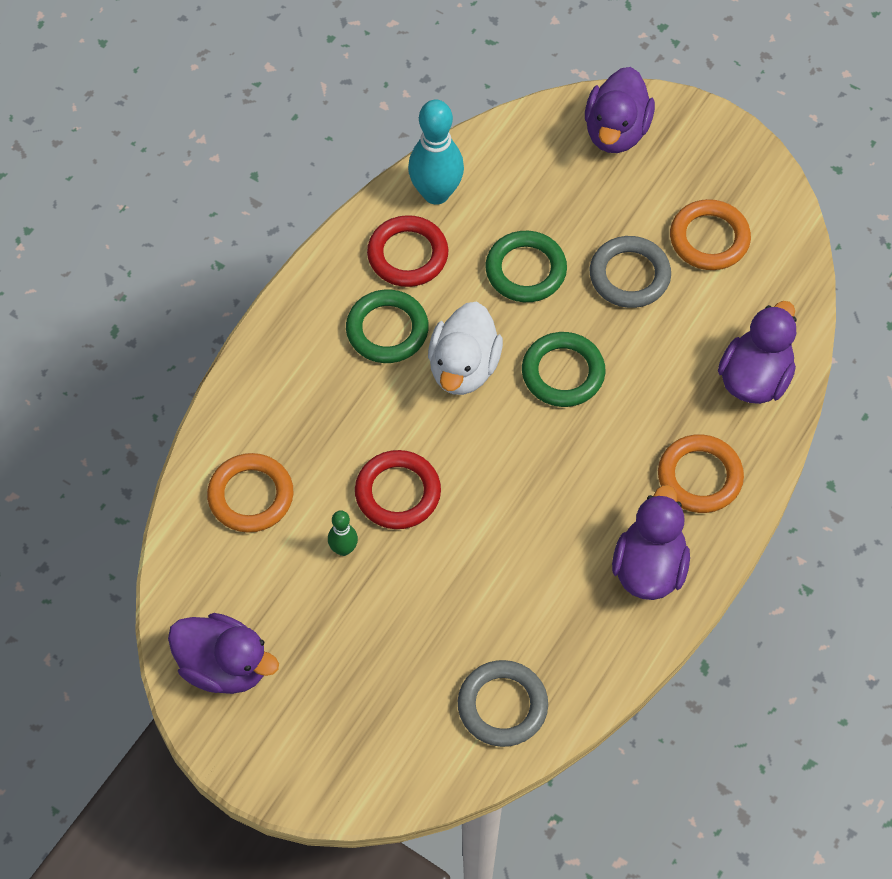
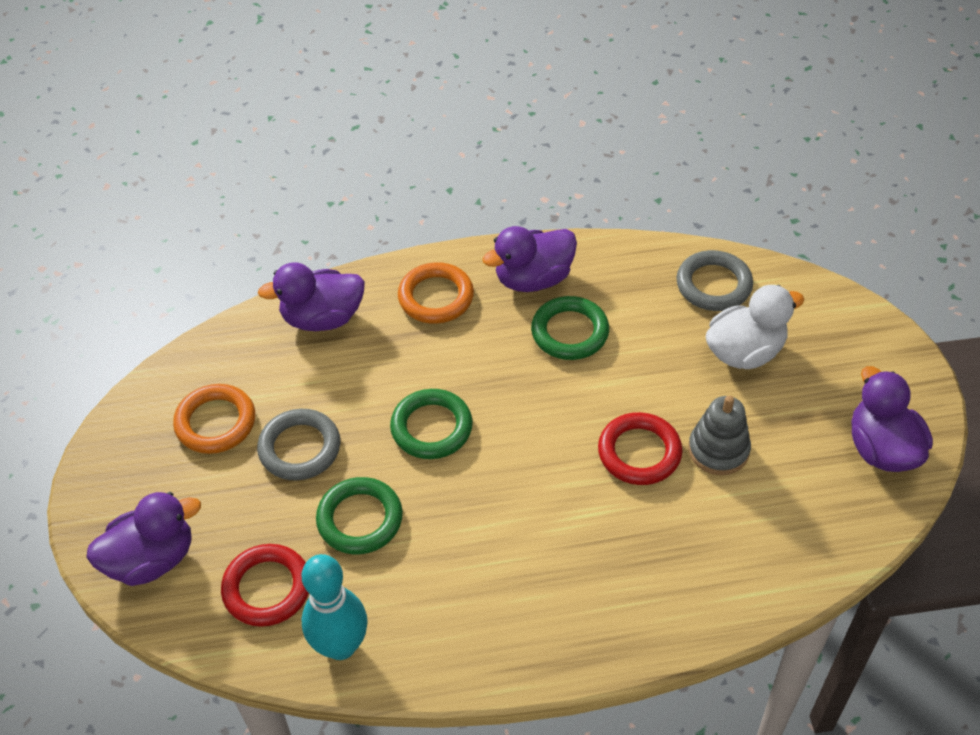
camera: 130 degrees left, 10 degrees down
(251, 496) = (750, 543): orange ring -> none
(343, 549) = (718, 450): green bowling pin -> grey stacking toy
(387, 330) = (512, 571): green ring -> green ring (570, 332)
(407, 255) = (425, 615): red ring -> red ring (267, 588)
(463, 368) = (492, 492): white duck -> white duck (745, 352)

